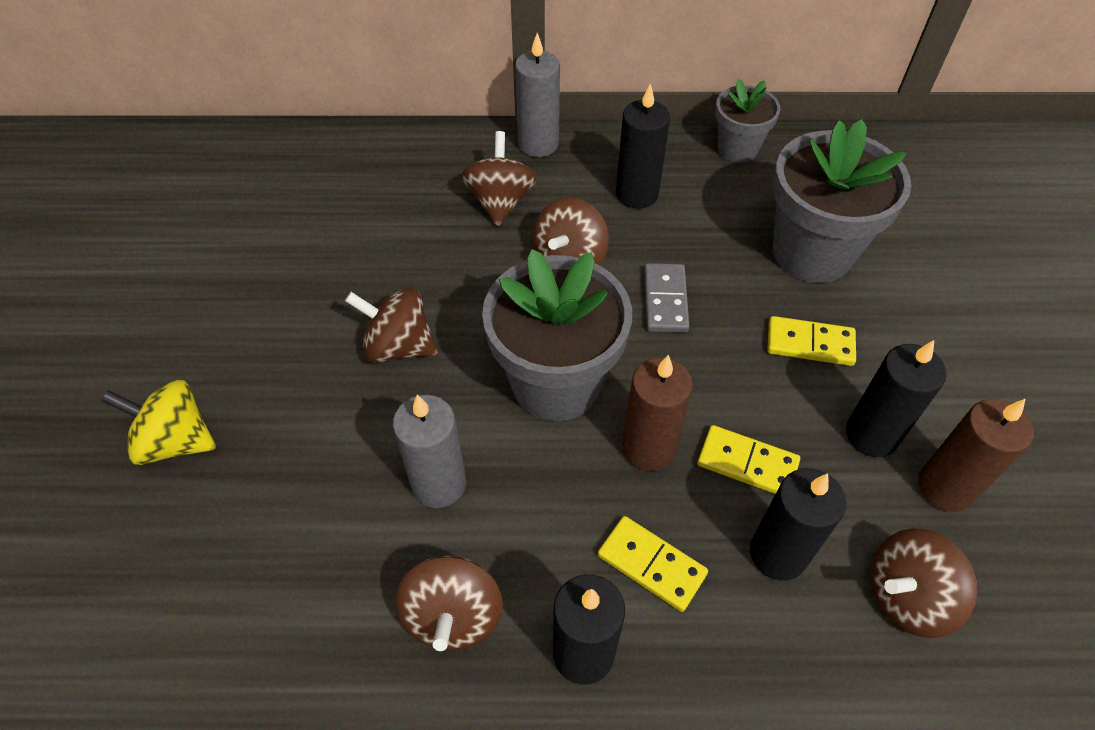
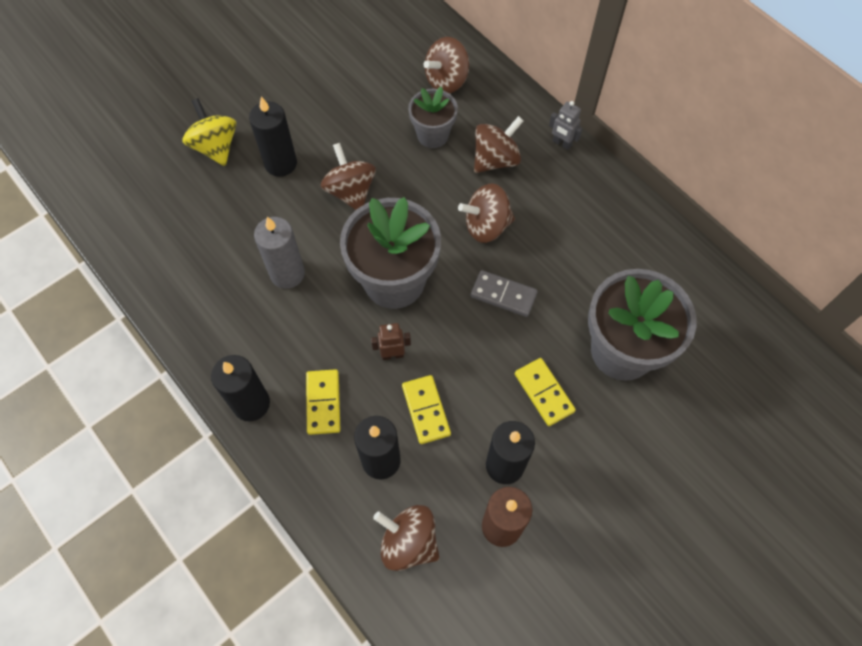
camera: 50 degrees right, 10 degrees up
(453, 616) = (225, 334): brown spinning top -> brown spinning top (446, 80)
(538, 144) = (561, 143): grey candle -> grey robot
(636, 194) = (574, 223): black candle -> black candle (280, 163)
(648, 448) = (392, 354): brown candle -> brown robot
(665, 300) = (503, 295): grey domino -> grey domino turned 60 degrees clockwise
(737, 149) = (674, 251): grey flower pot -> grey flower pot (432, 135)

